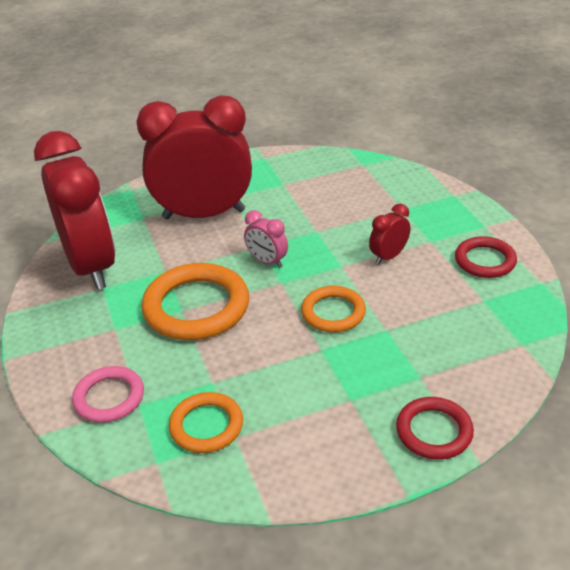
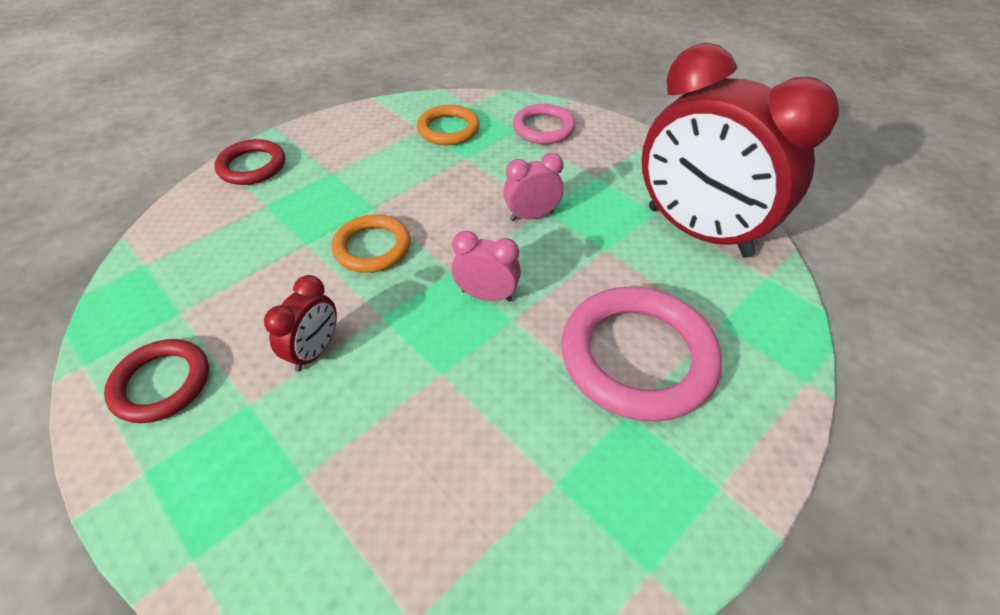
camera: 155 degrees right, 10 degrees up
(196, 307) = (532, 216): orange ring -> pink clock
(204, 214) = (637, 357): red clock -> pink ring

